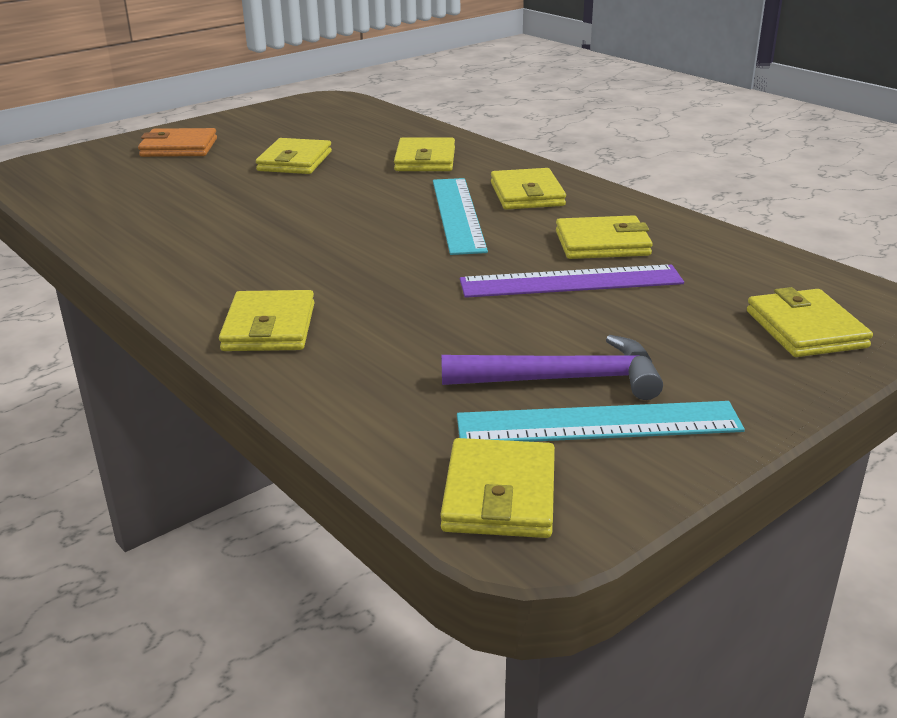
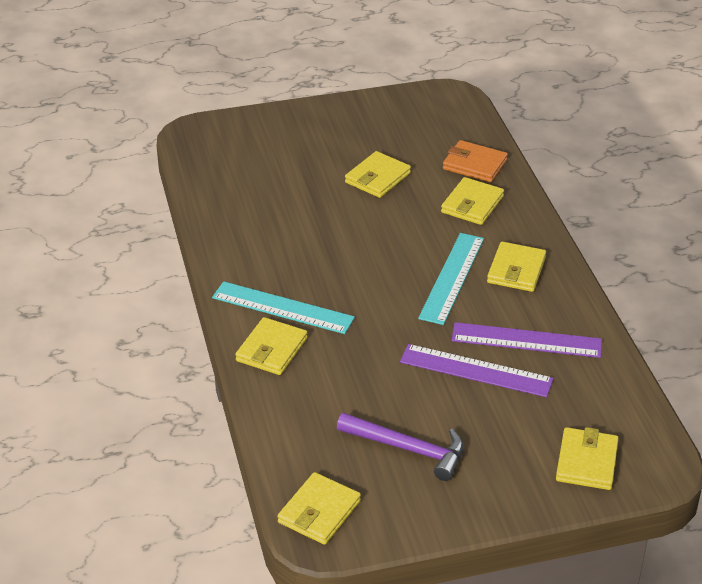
camera: 25 degrees right, 10 degrees up
(179, 148) = (305, 135): orange wallet -> orange wallet (474, 164)
(598, 424) = (402, 487): turquoise ruler -> turquoise ruler (282, 308)
(602, 243) = (526, 340): yellow wallet -> purple ruler

